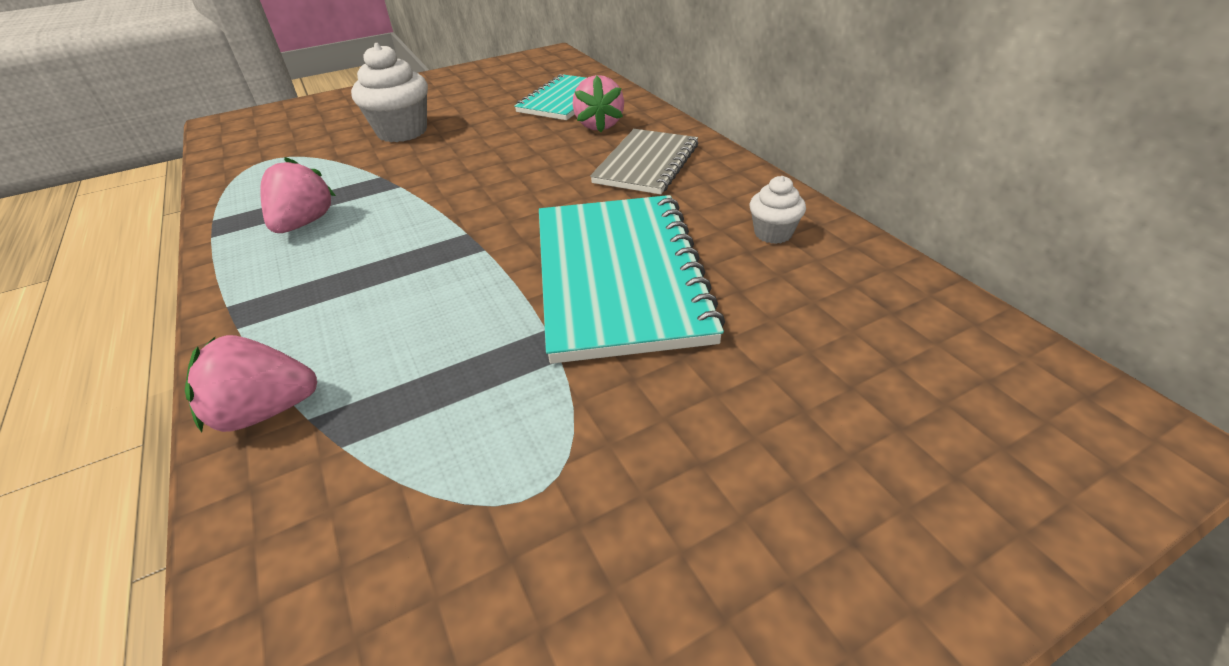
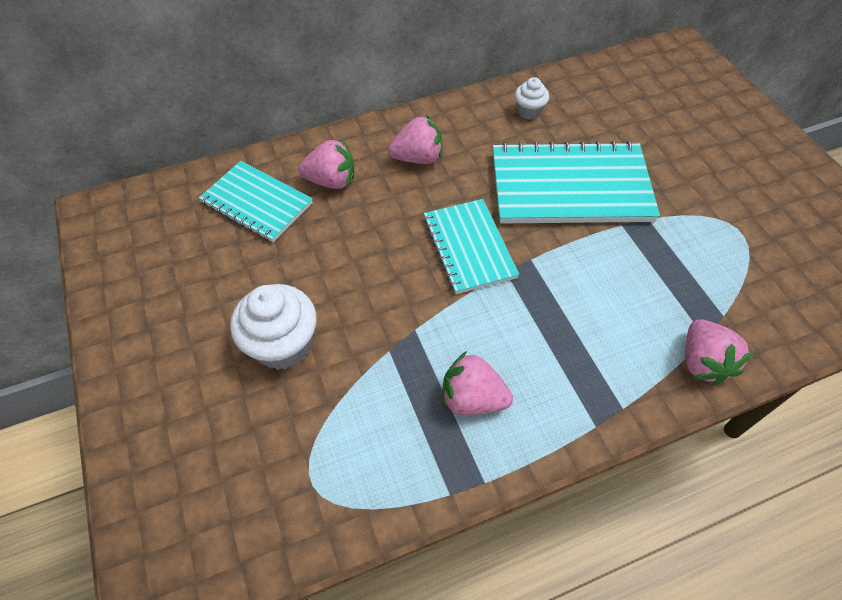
camera: 85 degrees left, 15 degrees up
(506, 206) = (469, 247): none -> turquoise notebook
(646, 164) = (418, 158): grey notebook -> pink strawberry

